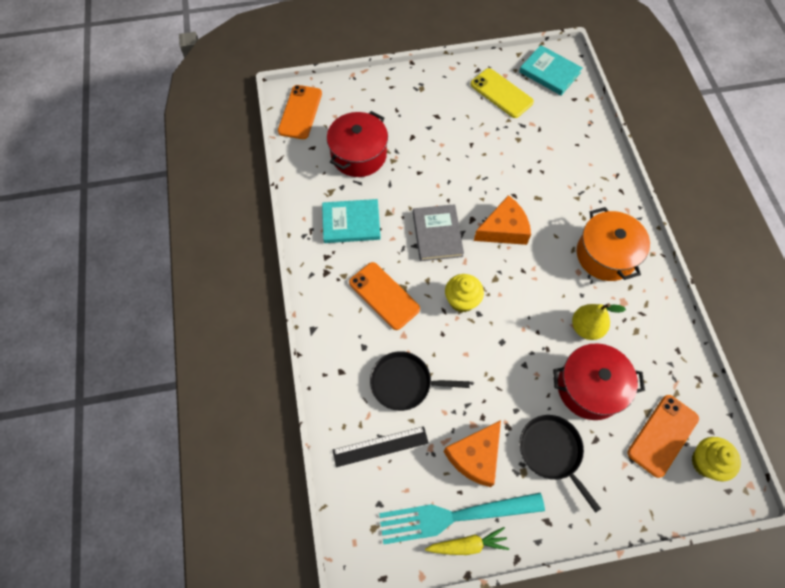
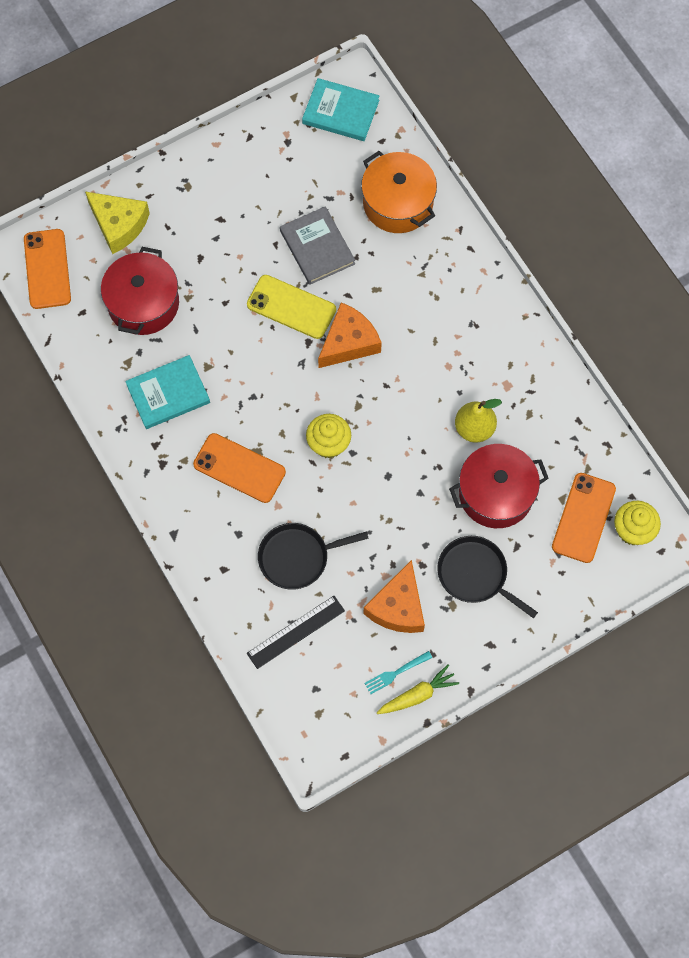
camera: 20 degrees left, 5 degrees up
(363, 99) = (119, 225): none -> yellow cheese
(437, 234) = (274, 374): grey book -> grey book (317, 247)
(454, 516) = (396, 673): turquoise fork -> turquoise fork, size x0.41
(501, 93) = (290, 161): yellow phone -> yellow phone (291, 307)
(606, 255) = (473, 335): orange pot -> orange pot (398, 203)

